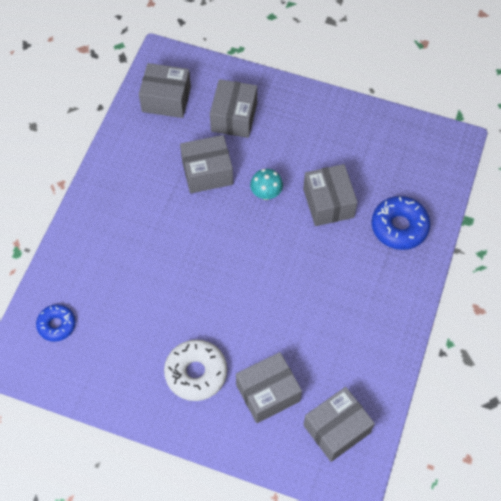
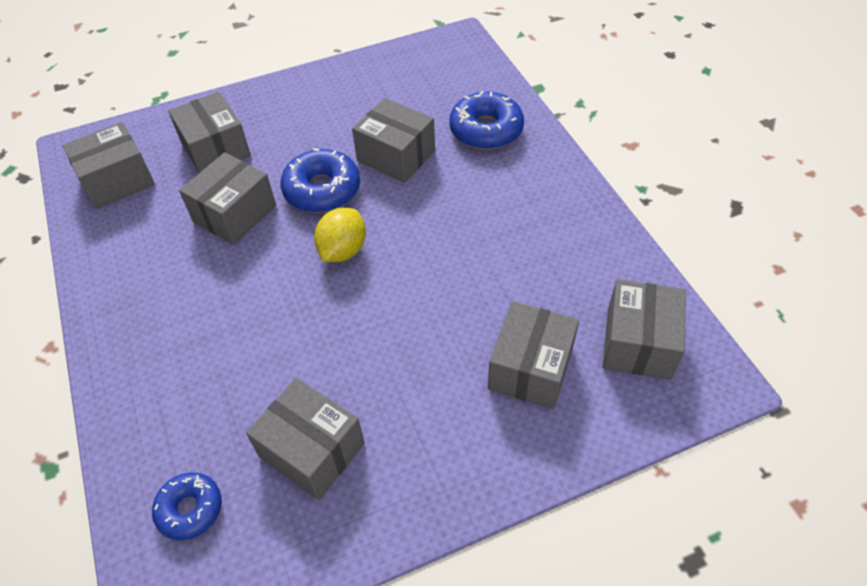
camera: 40 degrees left, 10 degrees down
(129, 343) = (312, 450): none -> grey box
(196, 373) = (429, 415): white donut -> none
(241, 243) = (343, 250): none -> yellow lemon
(266, 194) = (322, 190): turquoise mushroom -> blue donut

